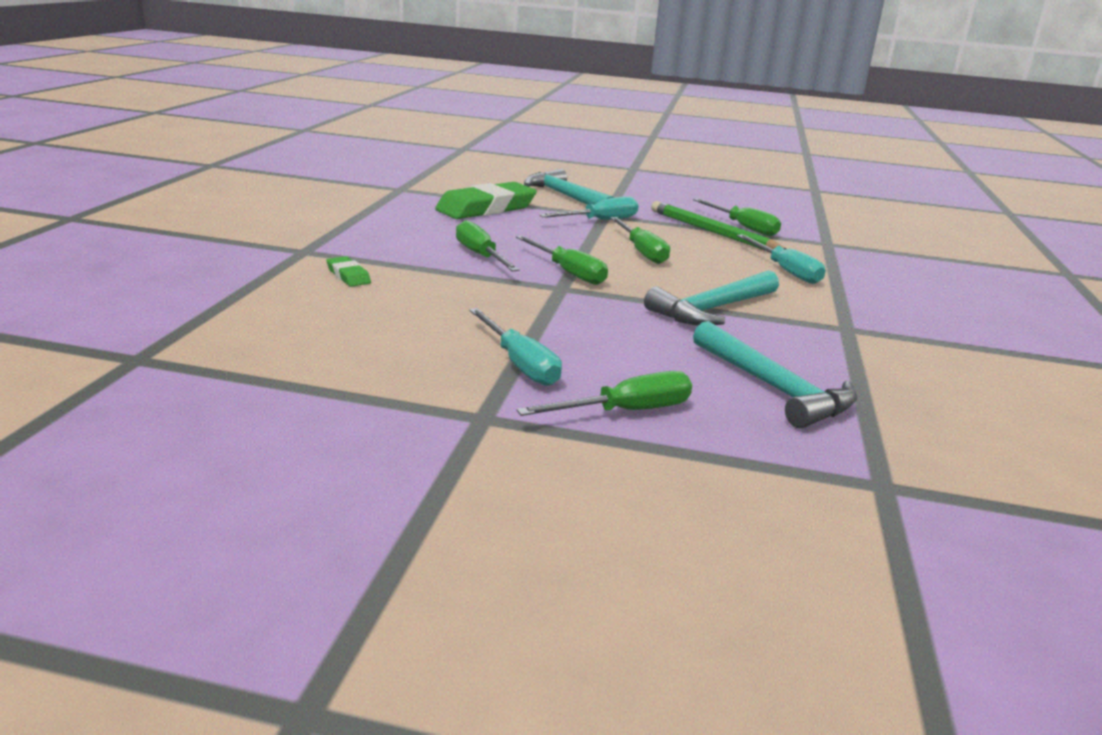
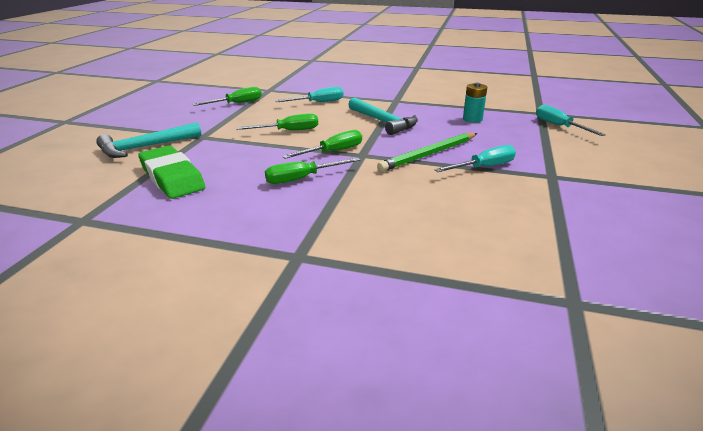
camera: 85 degrees left, 5 degrees up
(348, 276) = (360, 228): green eraser -> none
(600, 221) = (216, 139): turquoise screwdriver -> turquoise screwdriver (559, 126)
(626, 411) = (518, 146): green screwdriver -> none
(713, 232) = (247, 111): green pencil -> green pencil (429, 154)
(774, 388) = (472, 119): turquoise hammer -> turquoise battery

